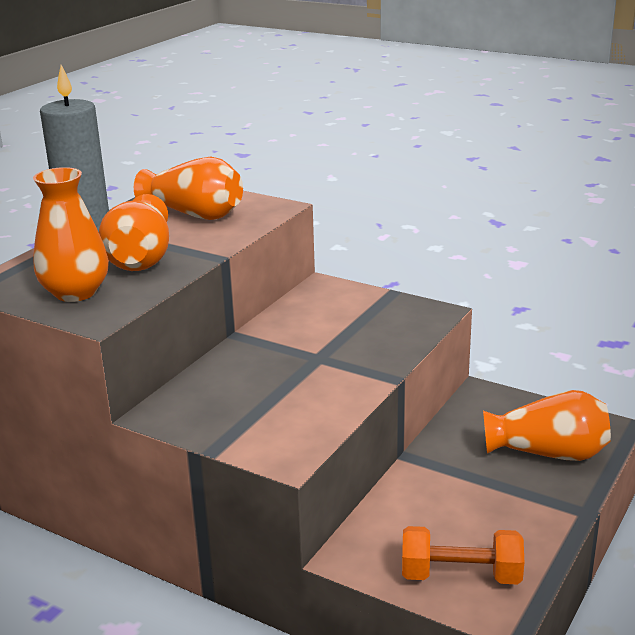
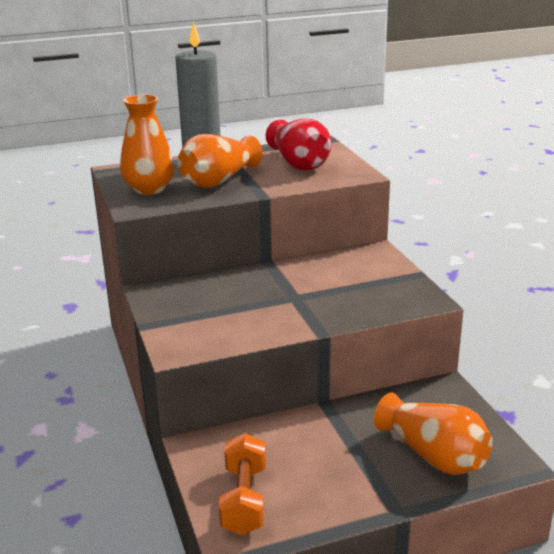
camera: 40 degrees right, 0 degrees up
(194, 214) = (298, 163): orange vase -> red vase
(460, 575) = (244, 500): orange dumbbell -> orange dumbbell turned 45 degrees clockwise

